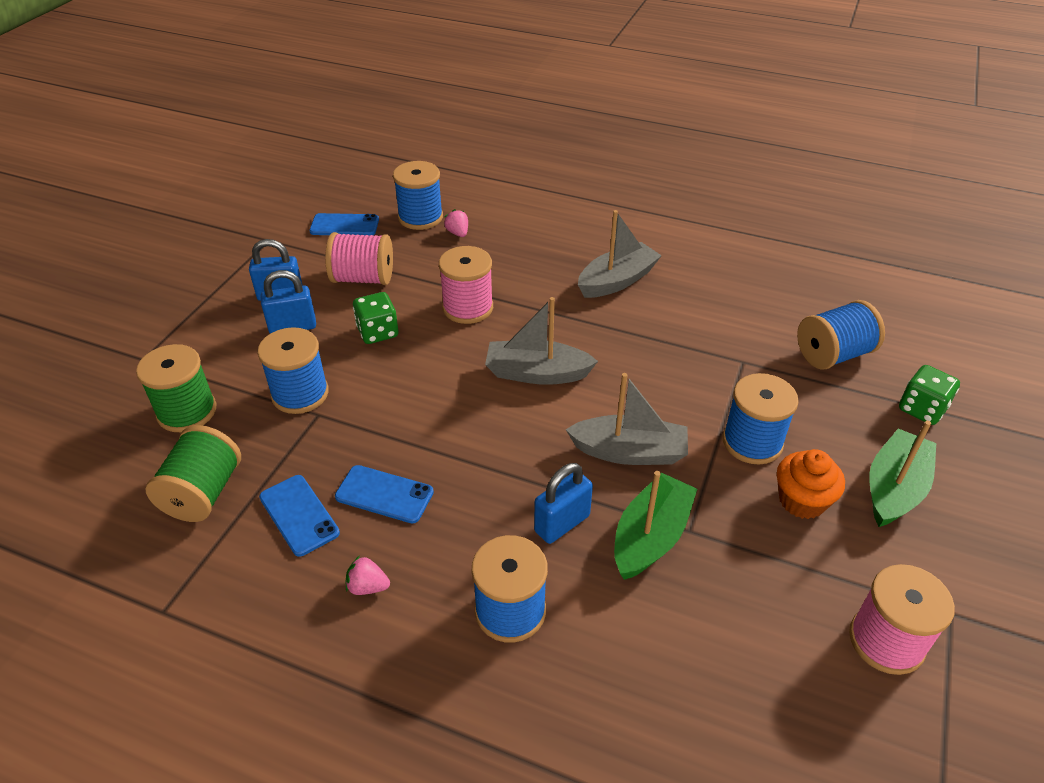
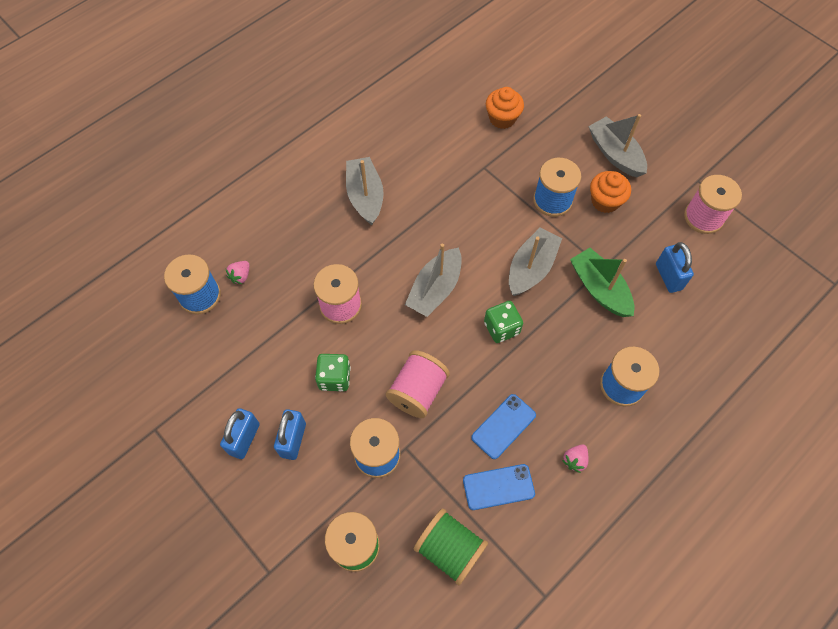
camera: 65 degrees left, 20 degrees up
(344, 225) = (173, 359): blue phone -> none
(363, 278) = (259, 367): pink spool -> pink spool (417, 391)
(458, 233) = (241, 276): pink strawberry -> pink strawberry turned 60 degrees counterclockwise
(562, 523) = (571, 331): blue padlock -> blue padlock (668, 277)
(833, 354) = (502, 118): blue spool -> orange cupcake
(894, 488) = (615, 154): green boat -> grey boat
(922, 409) = (566, 104): green dice -> green dice (501, 328)

